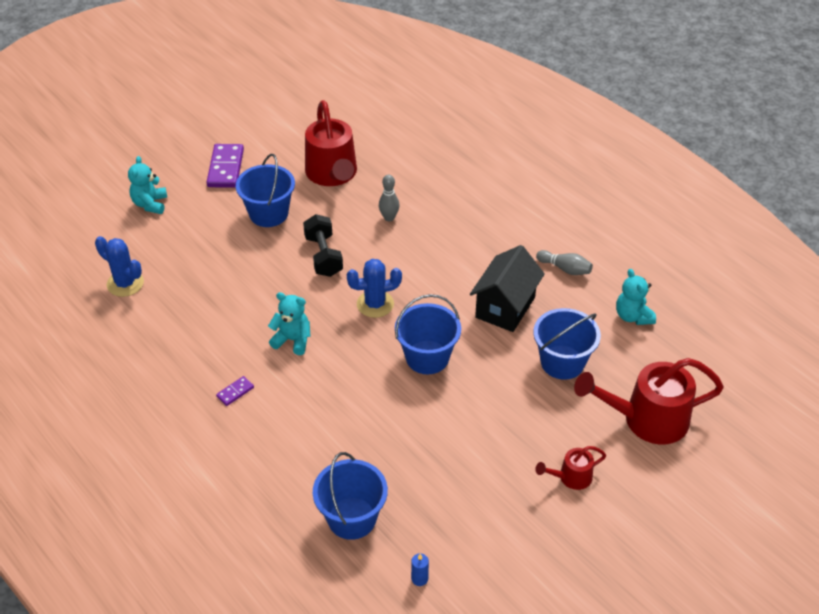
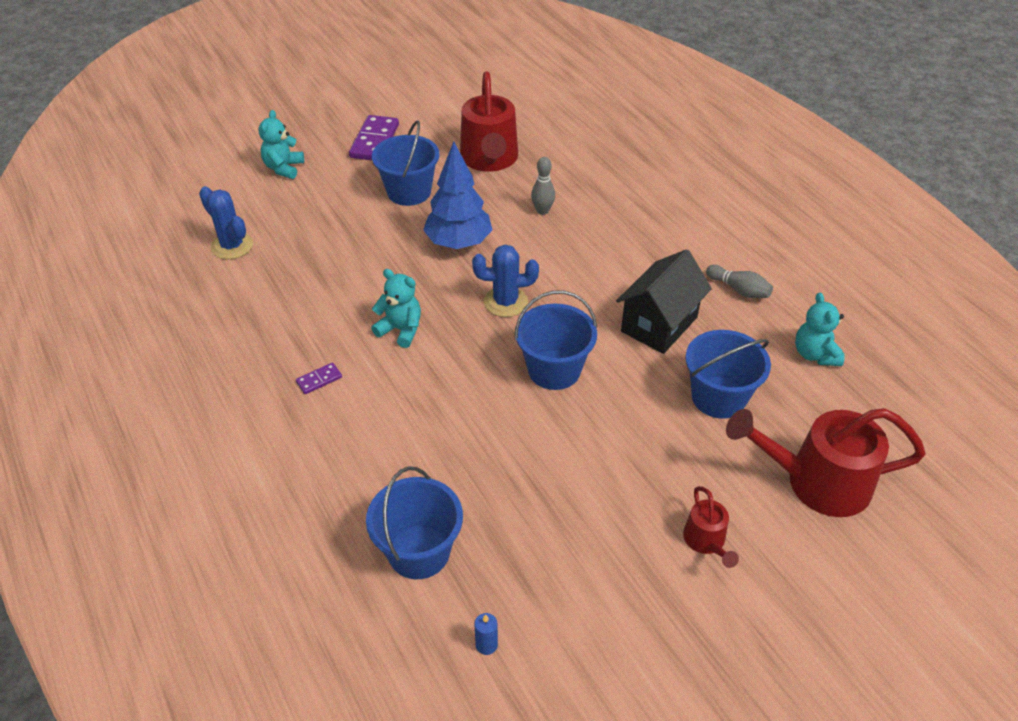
camera: 10 degrees right, 0 degrees up
(323, 256) = (459, 243): black dumbbell -> blue tree
(570, 477) = (706, 542): red watering can -> red watering can turned 90 degrees counterclockwise

